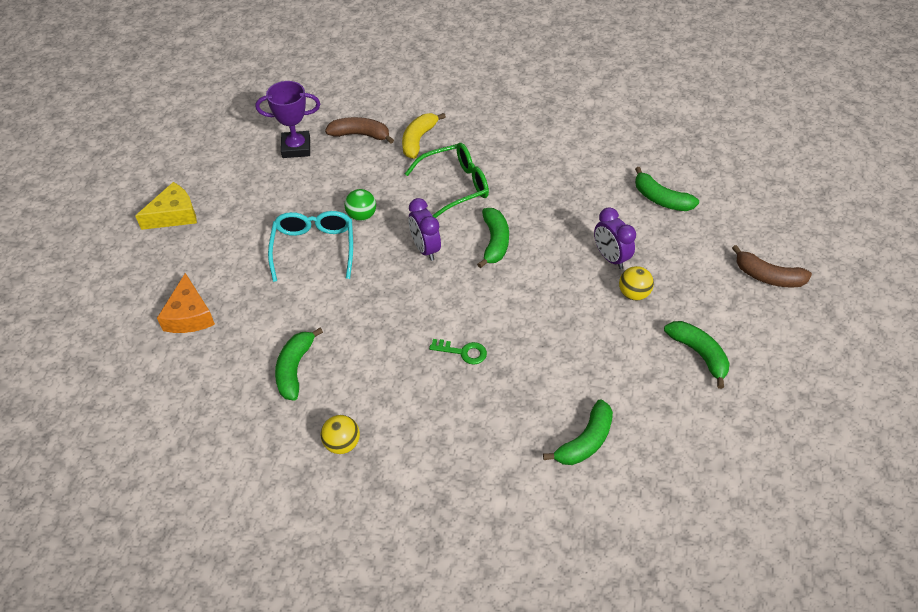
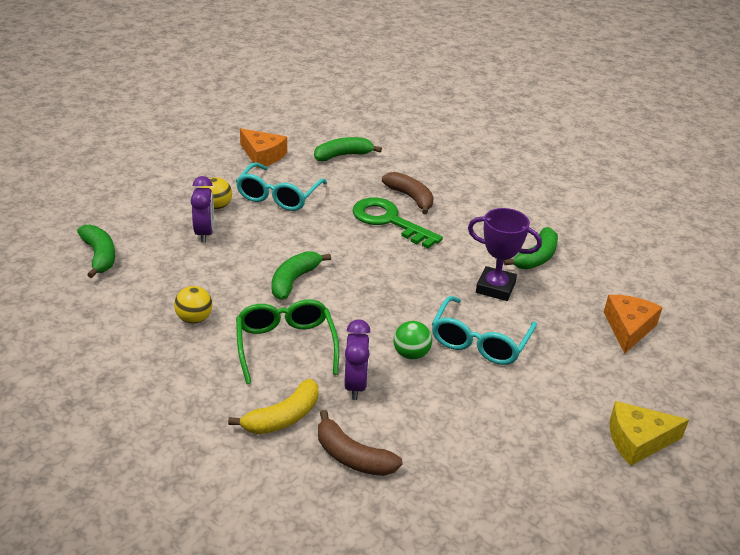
camera: 155 degrees left, 15 degrees down
(296, 148) = (449, 473): purple trophy -> purple trophy (495, 288)
(342, 443) = (515, 207): yellow ball -> yellow ball (194, 319)
(425, 249) = (365, 299): purple clock -> purple clock (355, 385)
(455, 186) = (285, 345): green glasses -> green glasses turned 75 degrees clockwise
(463, 352) = (389, 221): green key -> green key, size x1.96
(593, 335) = (278, 196): none -> turquoise glasses
(667, 393) = (263, 155): none -> orange cheese
(698, 354) = (215, 163): green banana -> none
(768, 276) = (100, 179): brown banana -> brown banana (410, 197)

